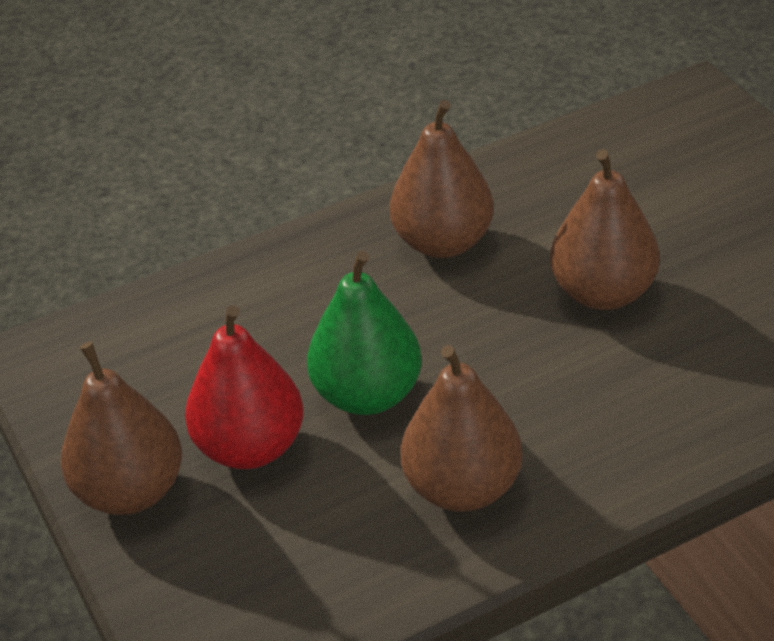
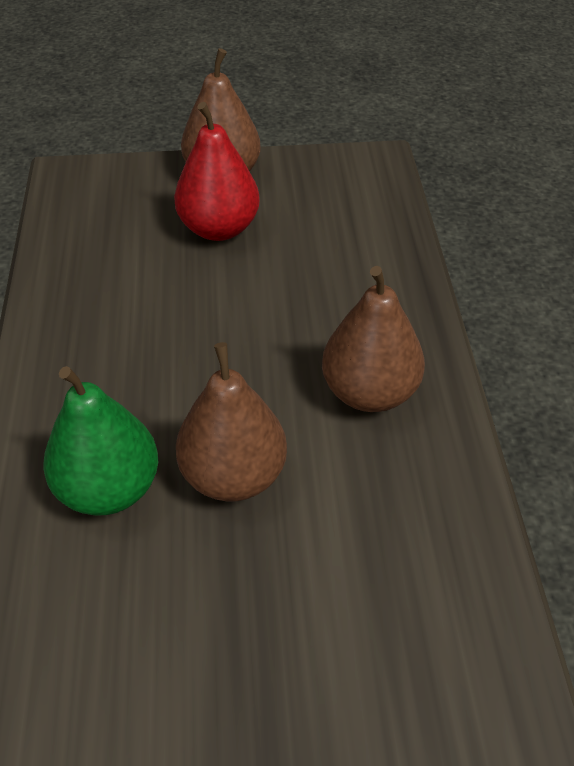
camera: 110 degrees right, 5 degrees up
(367, 394) = (224, 294): green pear -> green pear (109, 489)
(462, 487) = (101, 312): brown pear -> none

